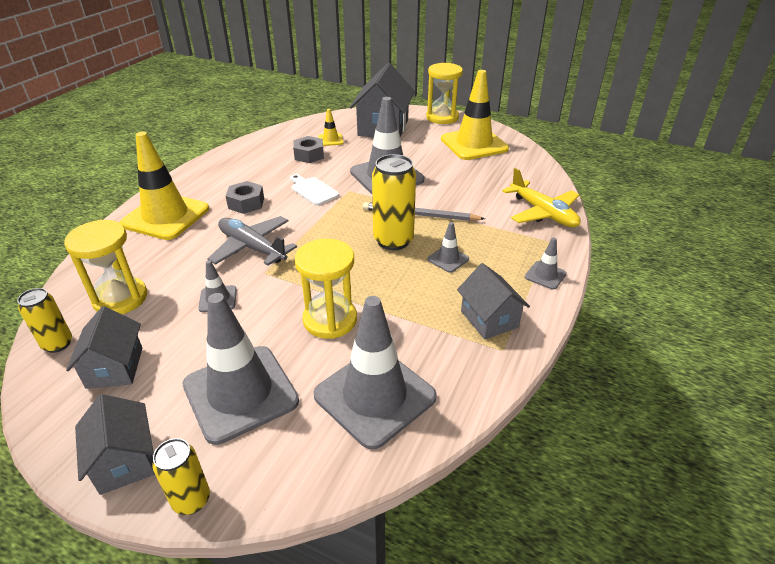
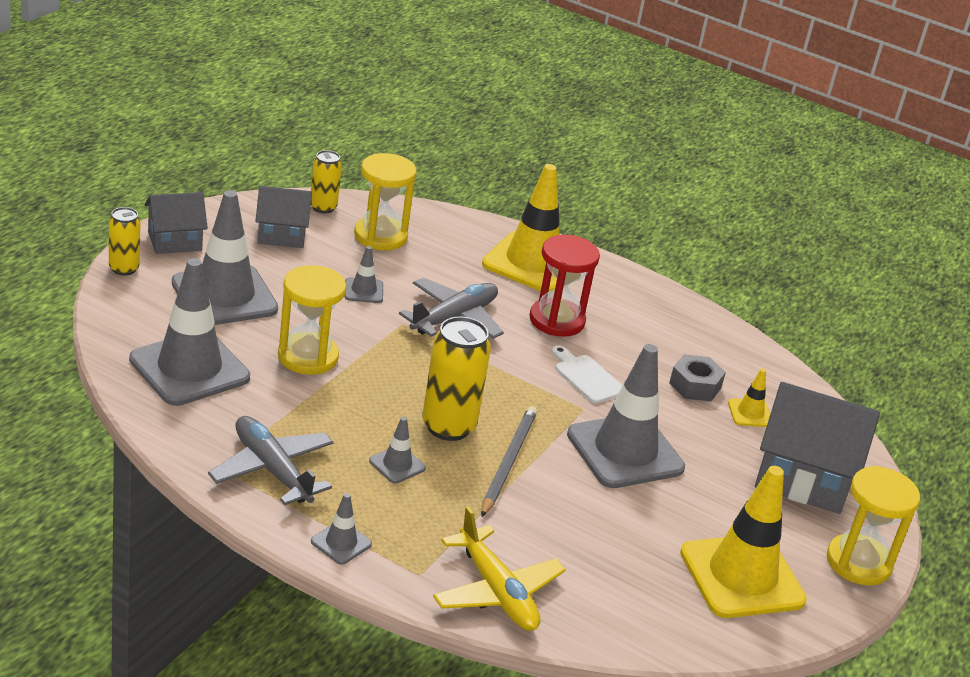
camera: 90 degrees right, 5 degrees down
(246, 203) = (557, 320): grey nut -> red hourglass
(313, 190) = (586, 377): white cutting board -> white cutting board turned 90 degrees counterclockwise
(489, 319) = (272, 470): grey house -> grey plane
(543, 213) = (496, 592): yellow plane -> yellow plane turned 90 degrees counterclockwise

